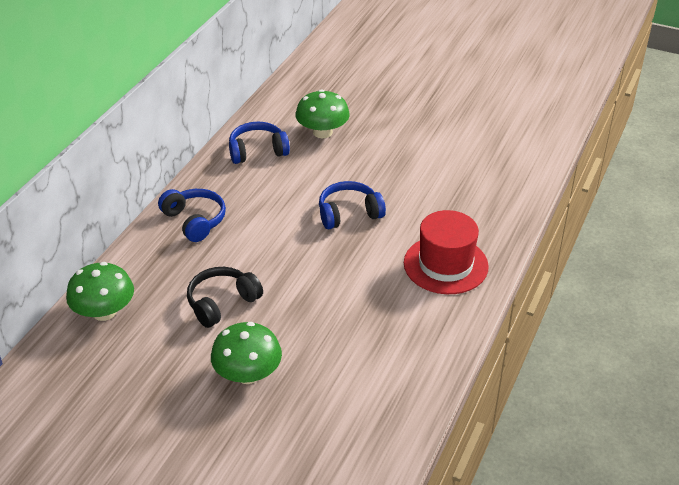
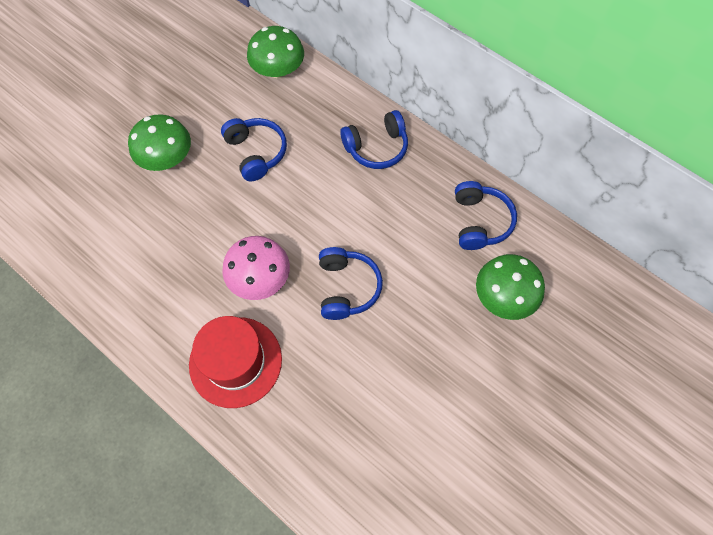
camera: 105 degrees right, 25 degrees up
(222, 303) = (256, 153): black headphones -> blue headphones
(362, 268) = (260, 278): none -> pink mushroom

